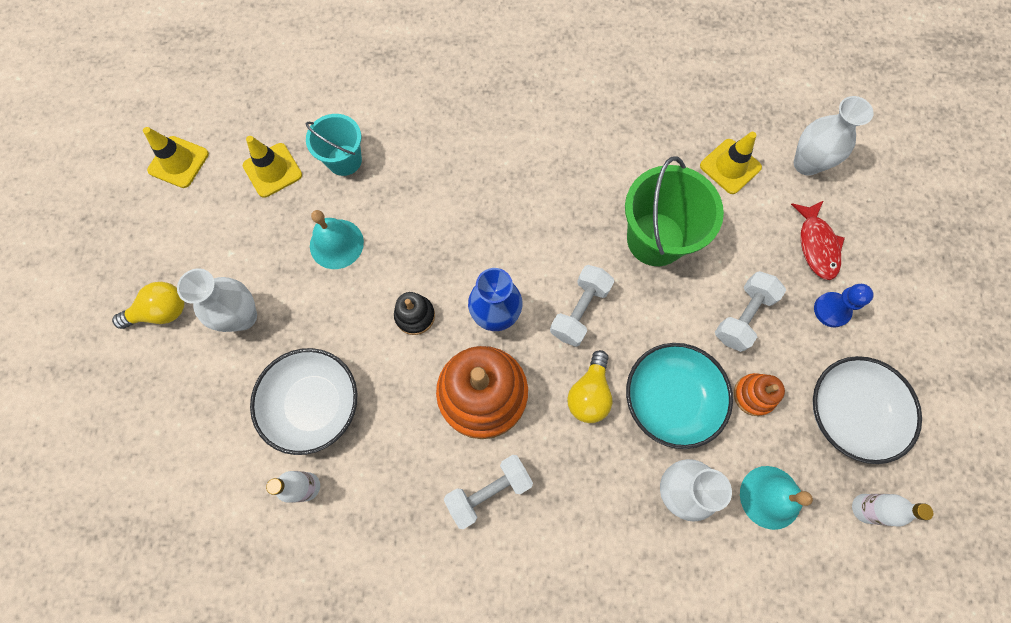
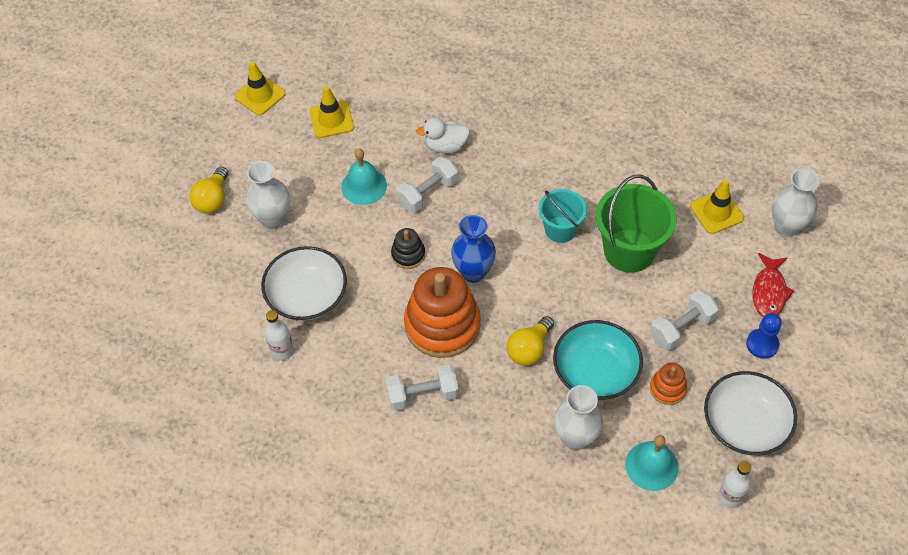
camera: 20 degrees right, 15 degrees down
(162, 312) = (213, 199): yellow light bulb -> yellow light bulb turned 105 degrees clockwise
(344, 160) = (391, 126): turquoise bucket -> turquoise bucket (560, 229)
(414, 168) = (445, 146): none -> white duck
(579, 311) = (544, 287): white dumbbell -> white dumbbell (428, 193)

